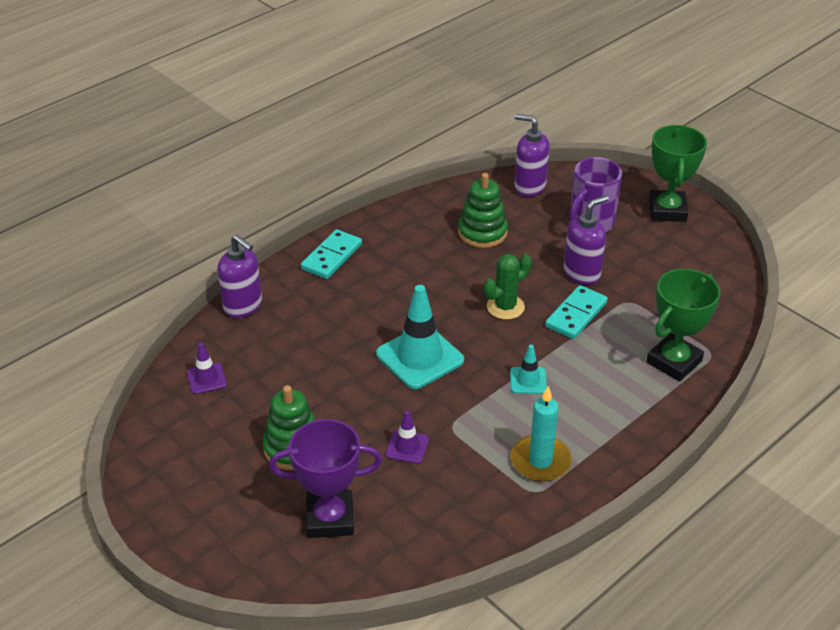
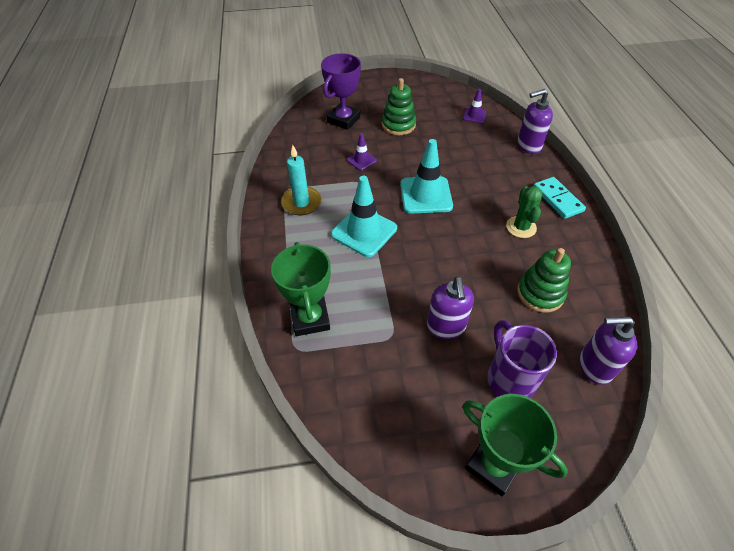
camera: 125 degrees right, 10 degrees up
(505, 307) = (441, 259): green cactus -> green cactus (521, 227)
(528, 380) = (364, 231): turquoise traffic cone -> turquoise traffic cone, size x1.96
(529, 187) = (594, 367): purple soap dispenser -> purple soap dispenser turned 150 degrees counterclockwise
(576, 314) = (403, 293): turquoise domino -> none

